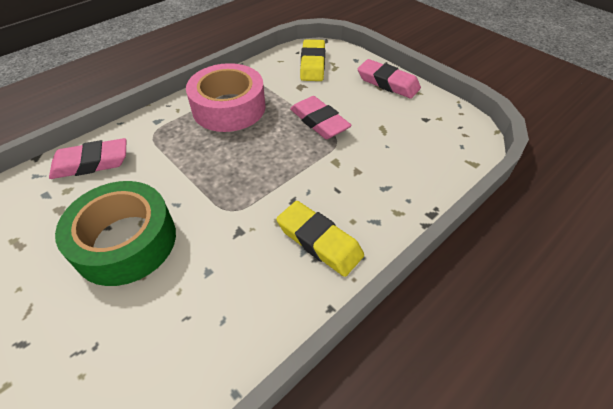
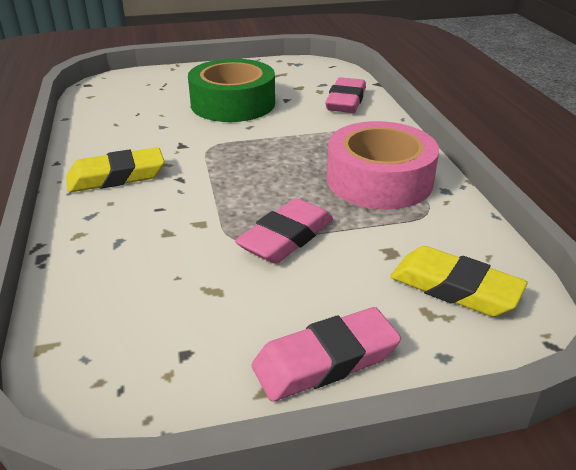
camera: 120 degrees right, 15 degrees down
(319, 121) = (286, 237): pink eraser -> pink eraser turned 45 degrees counterclockwise

